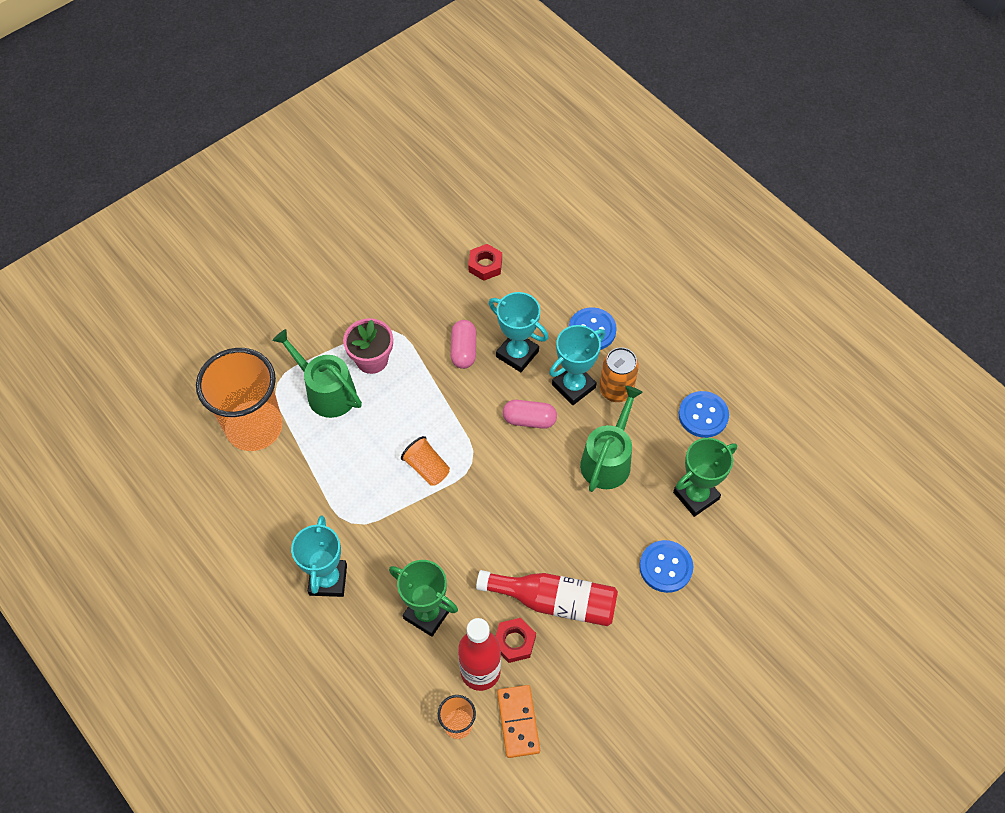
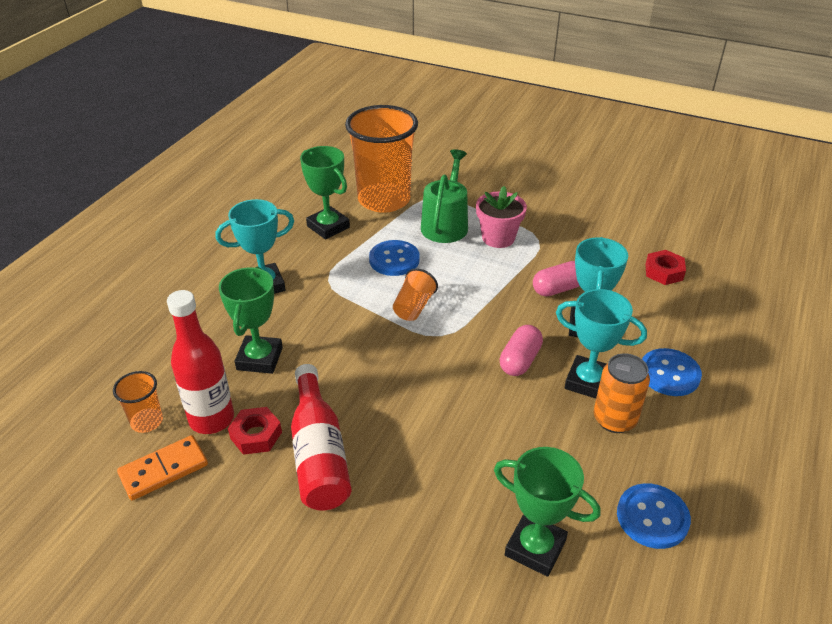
camera: 65 degrees right, 20 degrees down
(269, 493) = (328, 227): none -> green trophy
(529, 420) = (520, 360): pink capsule -> pink capsule turned 45 degrees clockwise
(608, 459) = (521, 442): green watering can -> none
(665, 567) = (417, 548): blue button -> blue button (394, 260)

